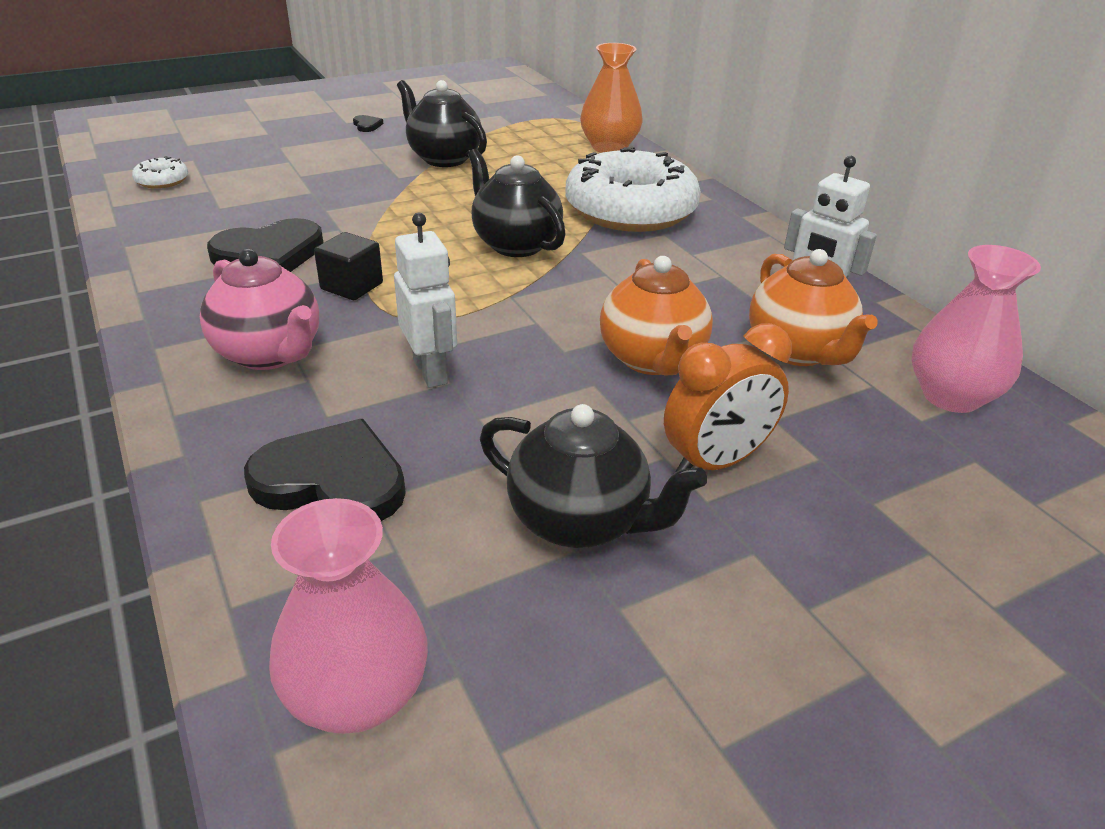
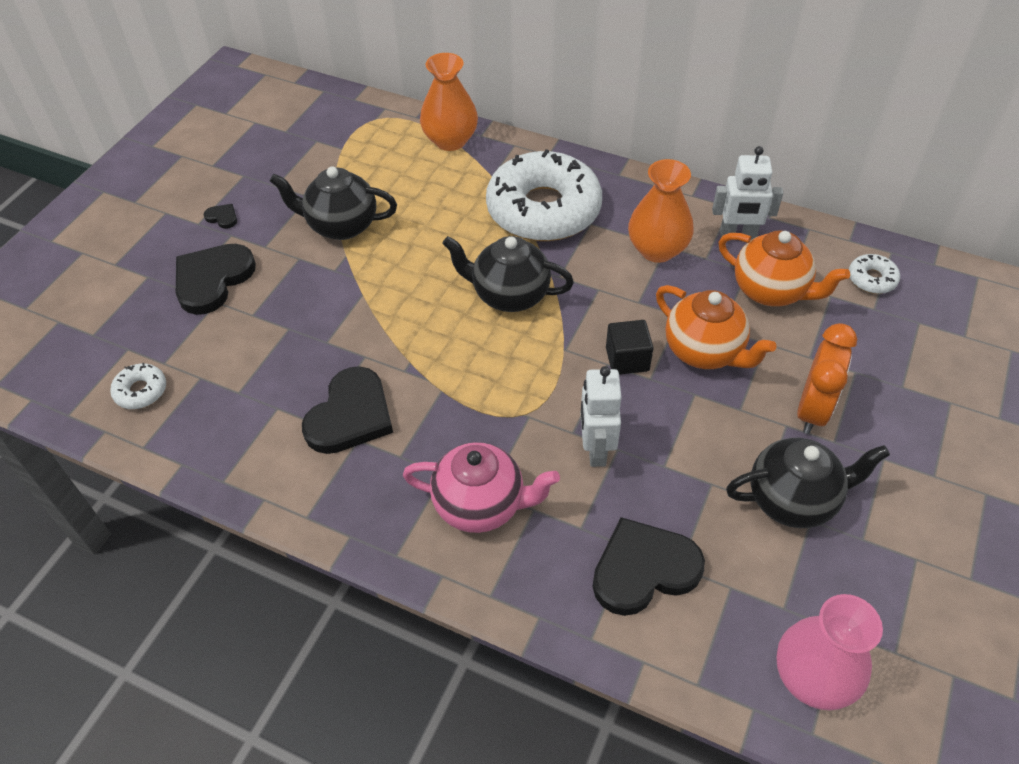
camera: 35 degrees left, 15 degrees up
(306, 150) = (212, 280): none -> black heart
(352, 286) = (452, 408): black cube -> black cube (627, 359)
(431, 371) = (596, 449): white robot -> white robot turned 120 degrees counterclockwise
(707, 274) = (657, 250): none -> orange vase
(951, 396) = (871, 279): pink vase -> white donut

